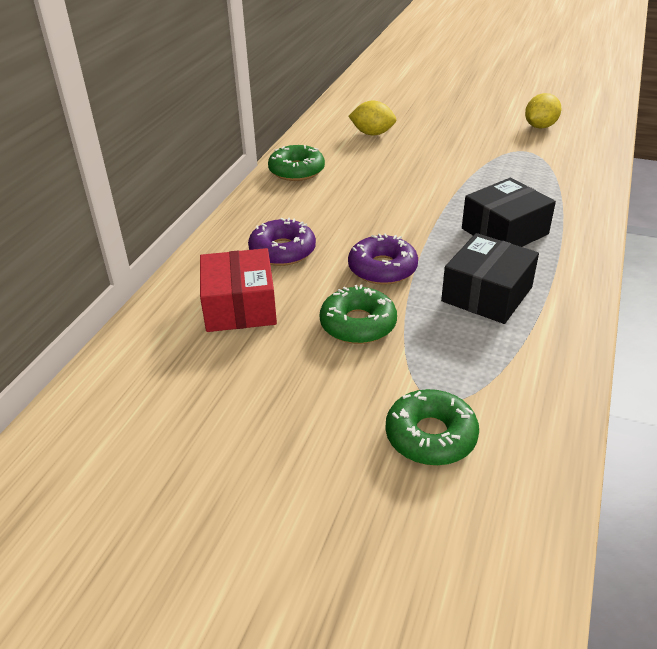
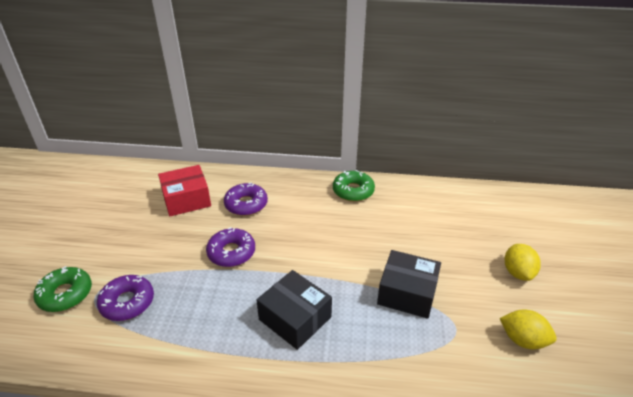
camera: 75 degrees right, 0 degrees up
(358, 324) = (169, 250): green donut -> none
(372, 134) = (435, 219): yellow lemon -> yellow lemon (517, 272)
(460, 363) = (127, 302): none -> purple donut
(487, 294) = (204, 312): black box -> black box (407, 293)

